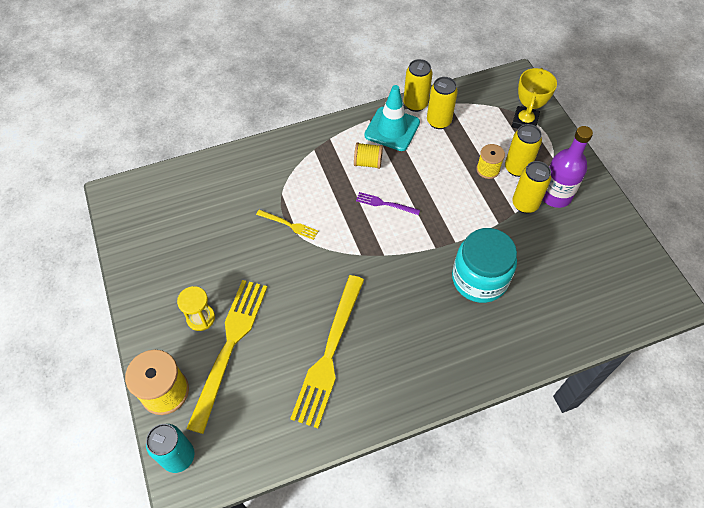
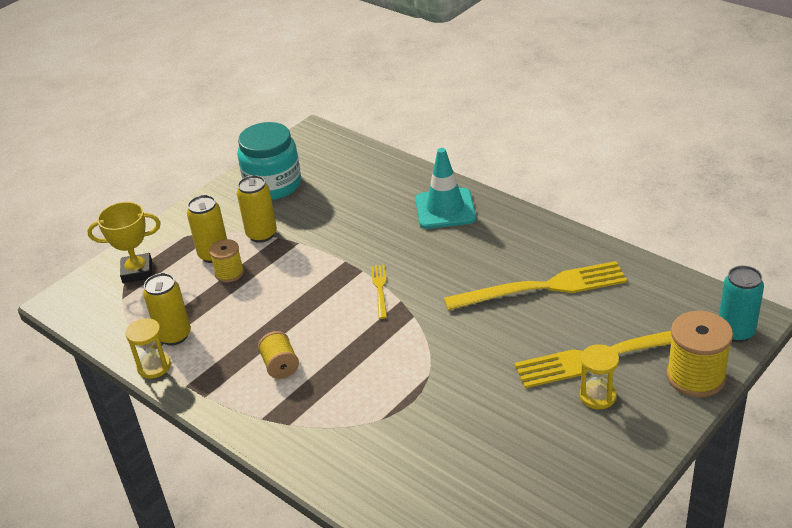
camera: 115 degrees left, 20 degrees down
(289, 225) = (421, 388): yellow fork -> yellow fork (380, 289)
(385, 204) = (332, 327): purple fork -> none
(392, 129) = (210, 369): turquoise traffic cone -> turquoise traffic cone (445, 209)
(415, 104) = (154, 366): yellow can -> yellow hourglass
(479, 279) = (377, 231): turquoise jar -> turquoise jar (273, 185)
(555, 195) = (236, 220): purple bottle -> none

